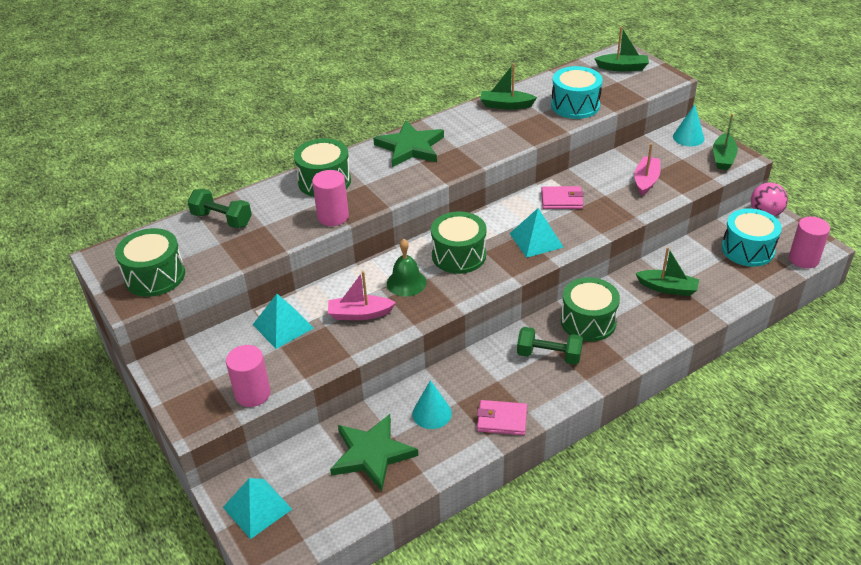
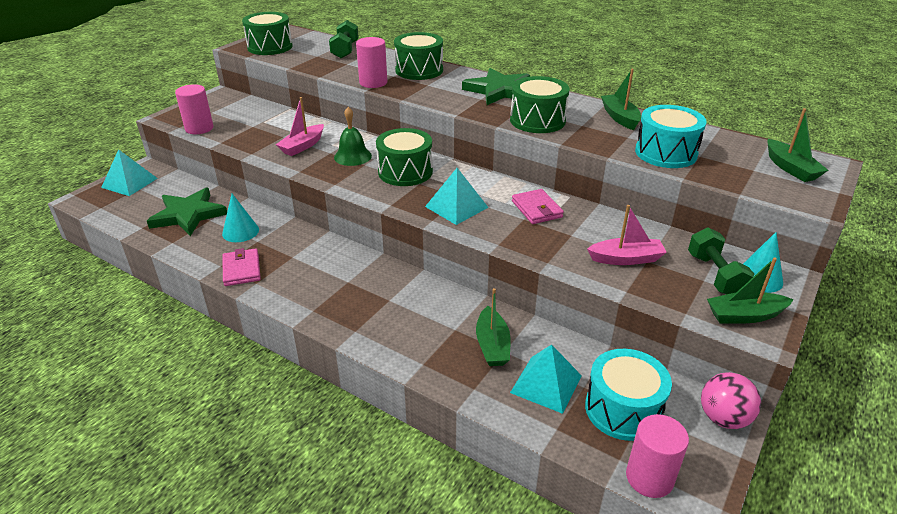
camera: 65 degrees right, 5 degrees down
(283, 326) = (276, 121): turquoise pyramid -> turquoise pyramid (546, 384)
(360, 314) = (302, 146): pink boat -> pink boat turned 120 degrees counterclockwise
(549, 355) = (338, 279): green dumbbell -> green dumbbell (715, 275)
(588, 321) = (401, 295): green drum -> green drum (537, 120)

